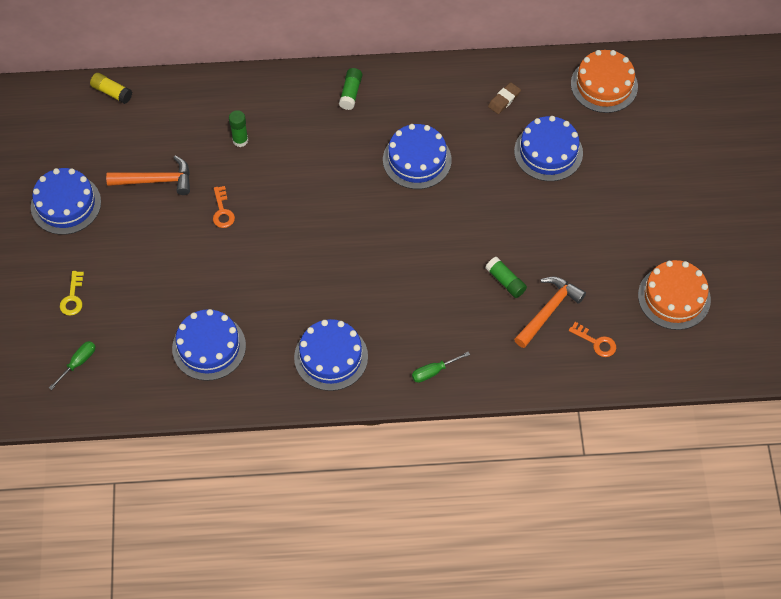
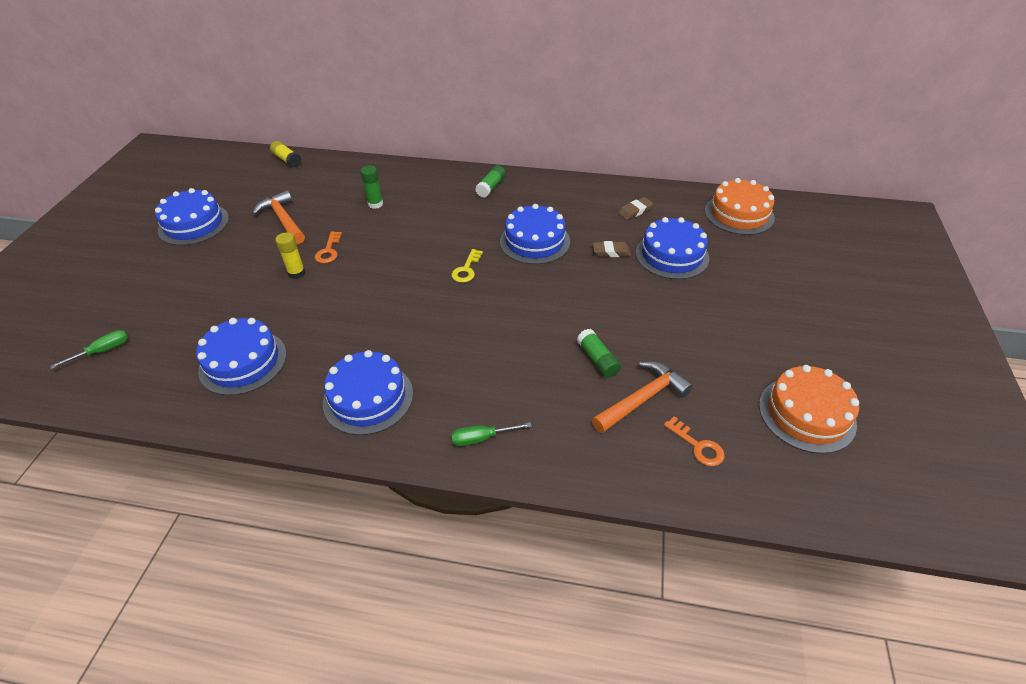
camera: 15 degrees right, 15 degrees down
(72, 297) = (143, 294): yellow key -> yellow key (466, 269)
(156, 180) = (283, 220): orange hammer -> orange hammer turned 135 degrees counterclockwise
(205, 244) = (297, 273): none -> yellow glue stick
(492, 159) = (611, 252): none -> brown eraser

